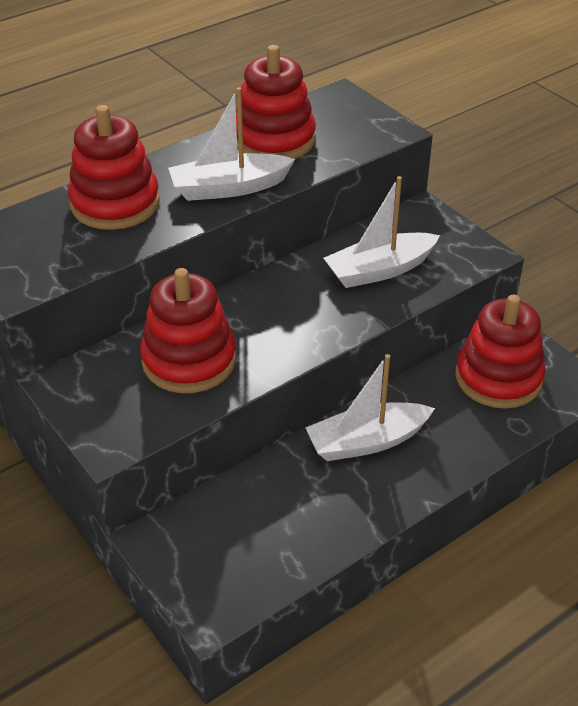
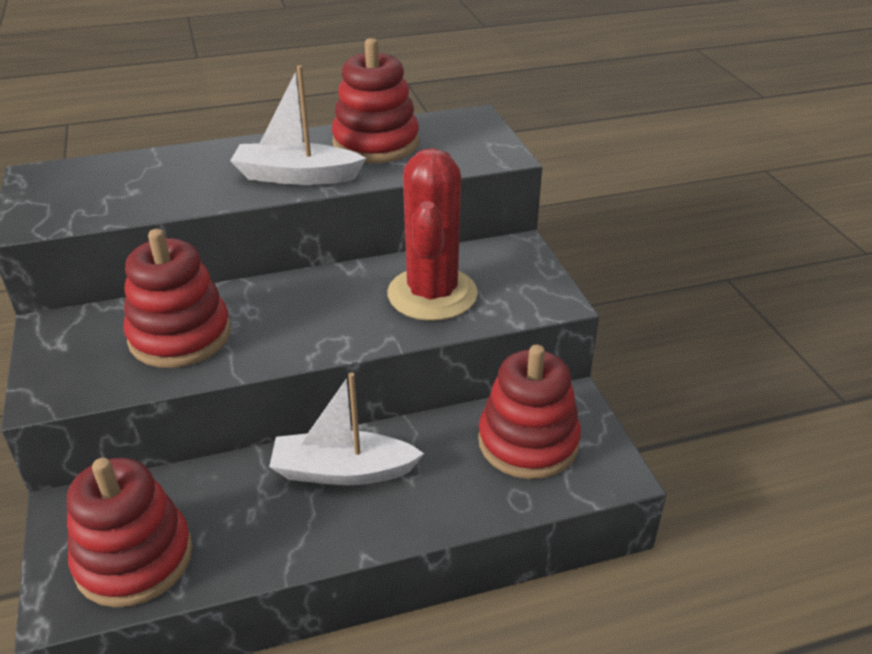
camera: 20 degrees right, 5 degrees down
(115, 203) = (181, 170): red stacking toy -> red stacking toy (134, 558)
(379, 270) = (432, 294): white boat -> red cactus

